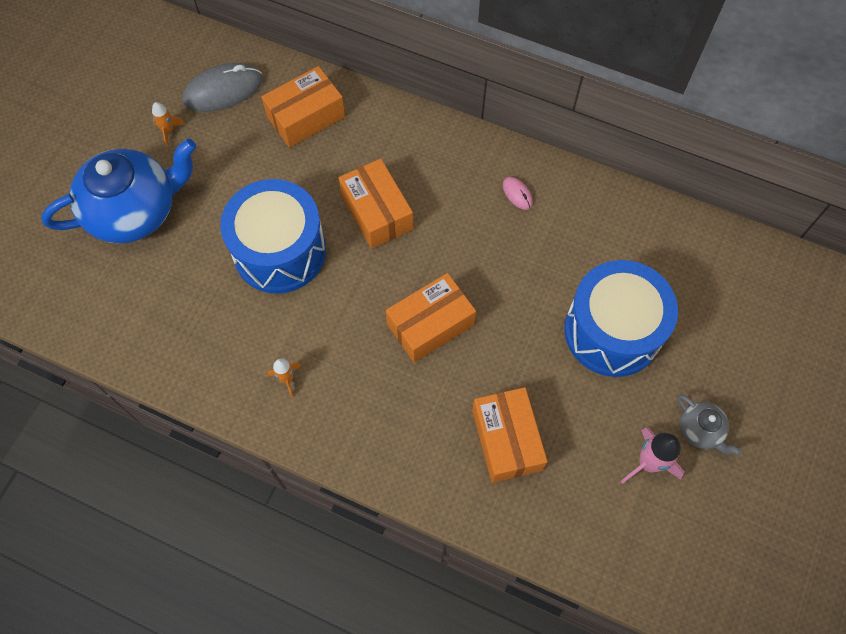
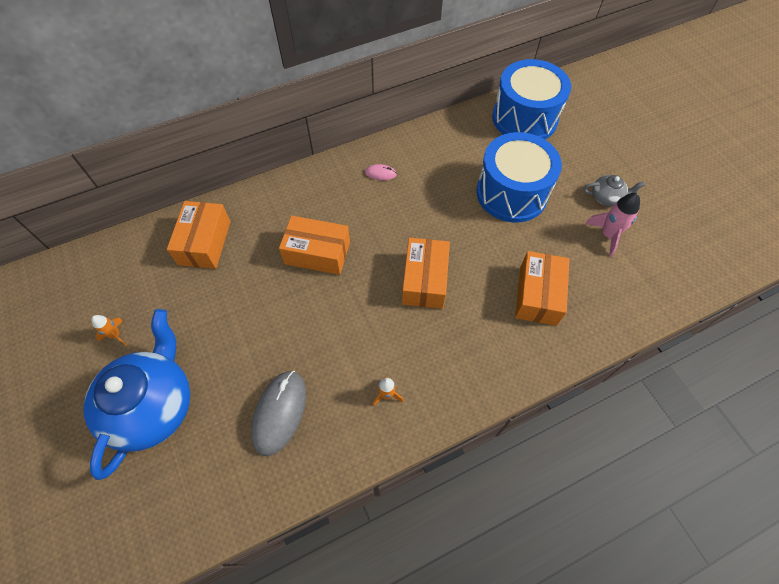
camera: 50 degrees left, 5 degrees down
(223, 90) = (126, 277): grey mouse -> grey mouse (279, 413)
(279, 251) = (286, 330): blue drum -> blue drum (524, 118)
(506, 440) = (538, 295): orange box -> orange box turned 75 degrees clockwise

